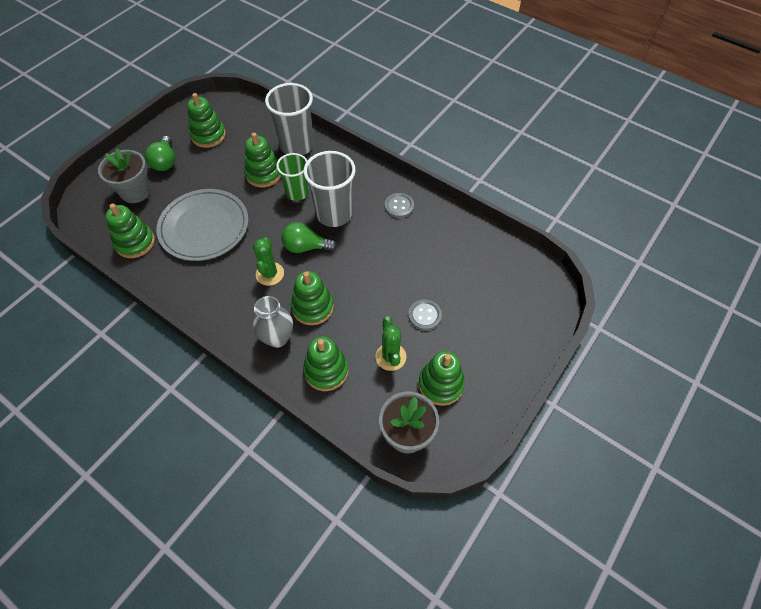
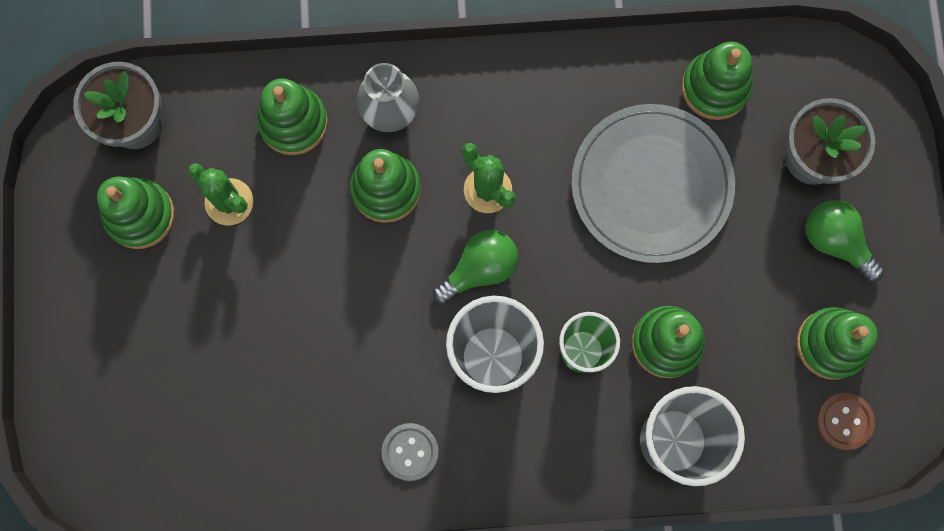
camera: 140 degrees right, 20 degrees up
(233, 114) = (844, 421): none -> brown button
(424, 315) = (230, 294): grey button -> none

